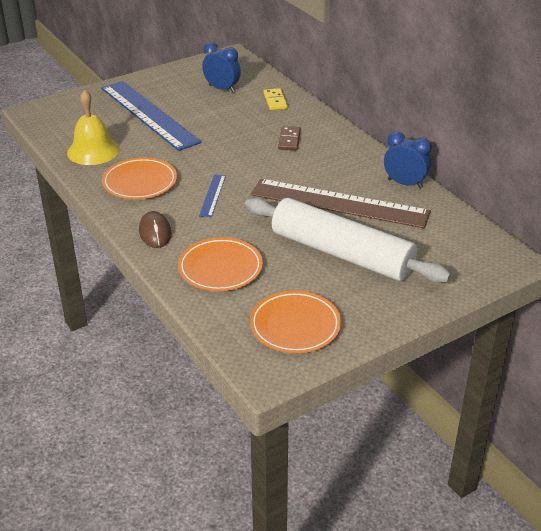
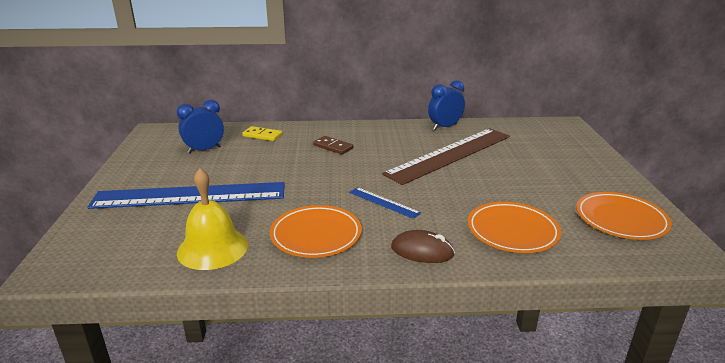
camera: 60 degrees left, 10 degrees down
(342, 253) = (523, 173): white rolling pin -> none

